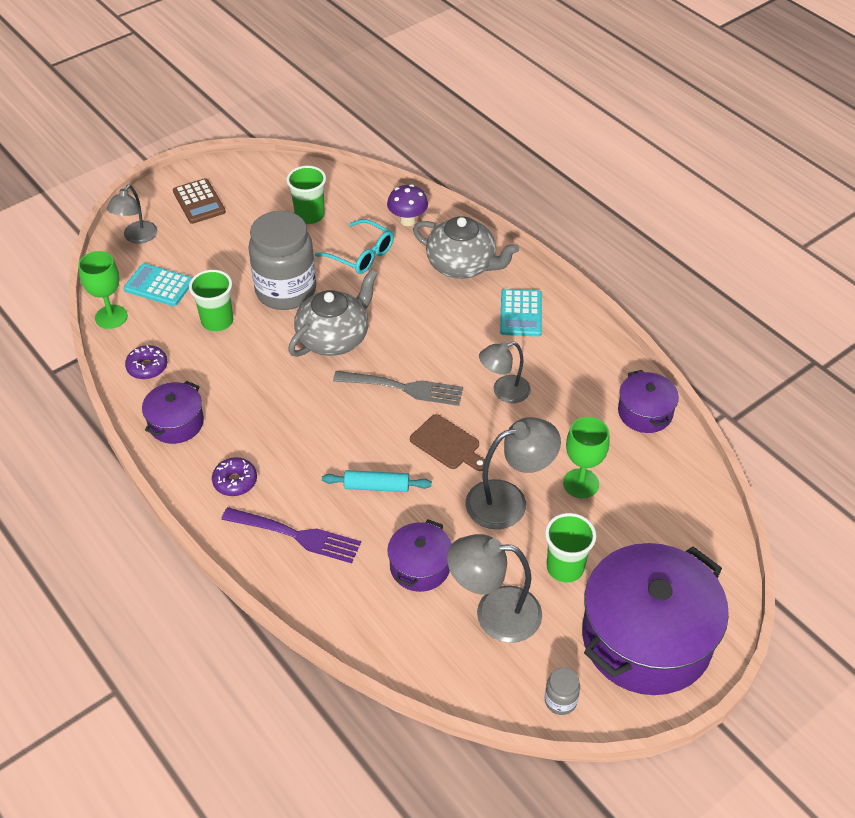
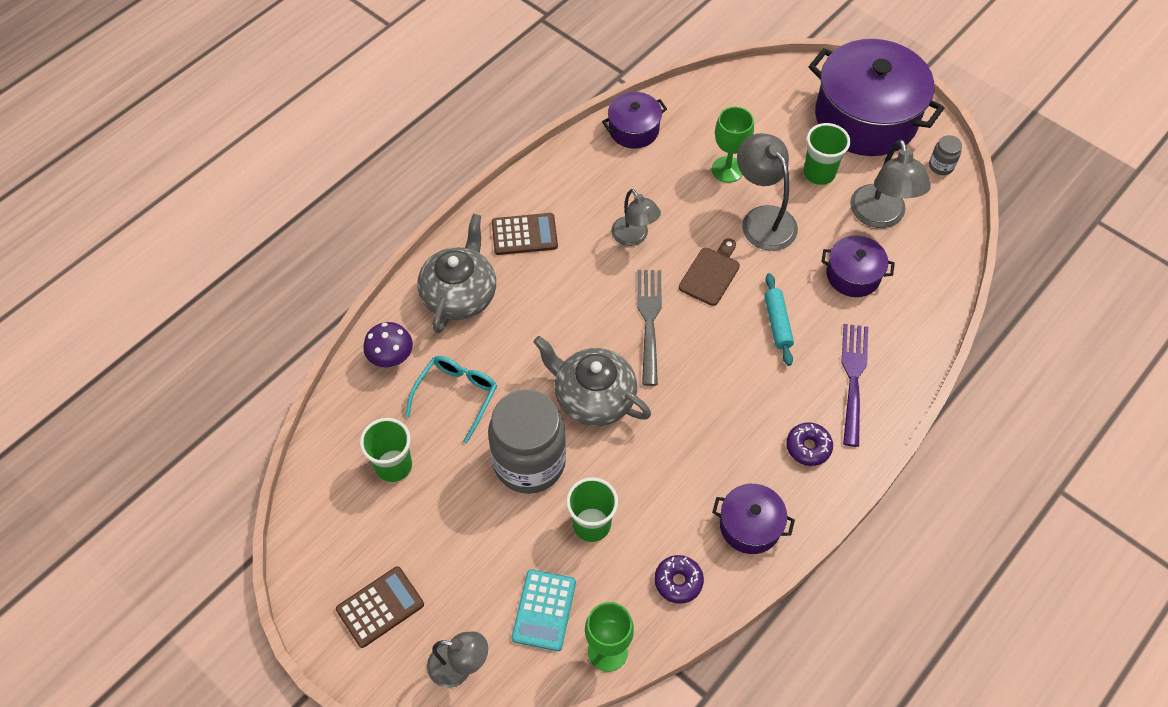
camera: 100 degrees left, 10 degrees up
(521, 313) = (524, 234): turquoise calculator -> brown calculator

